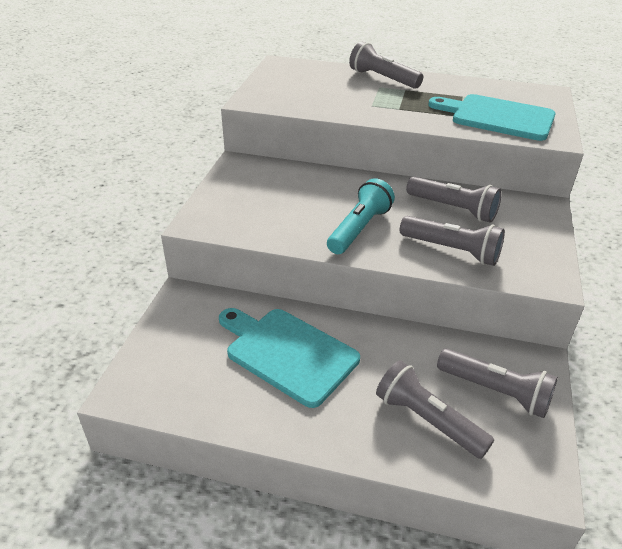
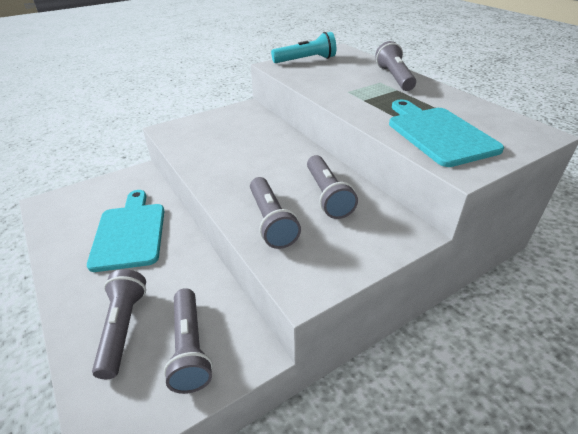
camera: 45 degrees right, 0 degrees up
(359, 229) = (240, 175): turquoise flashlight -> turquoise flashlight (306, 60)

